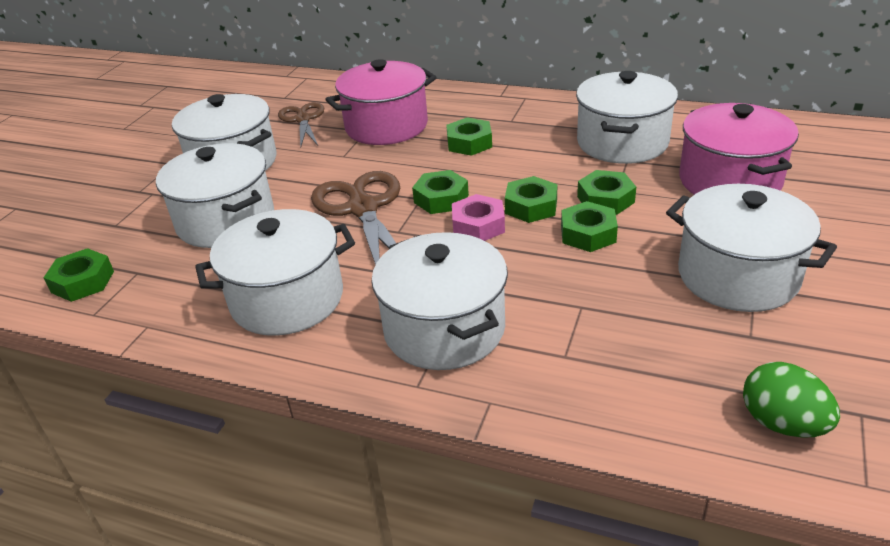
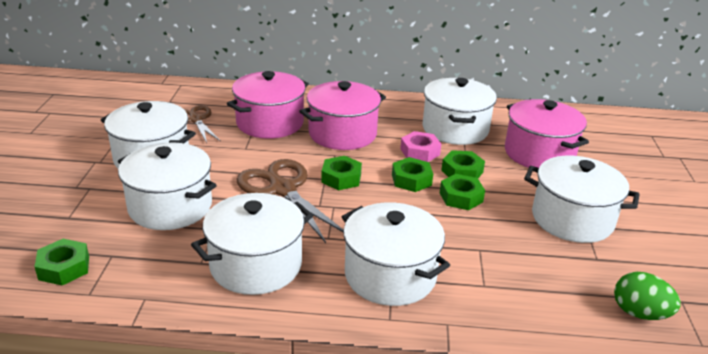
camera: 20 degrees left, 5 degrees down
(469, 143) = (342, 134): green nut -> pink pot
(478, 225) = (379, 196): pink nut -> pink nut (420, 152)

